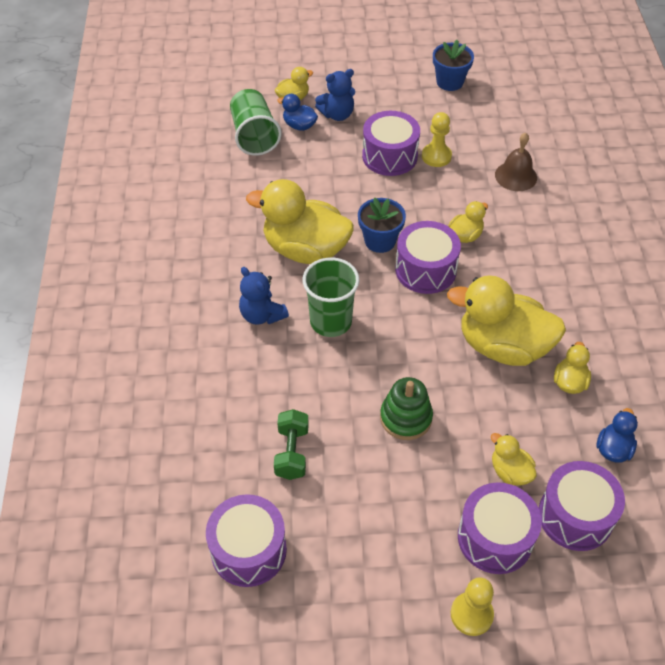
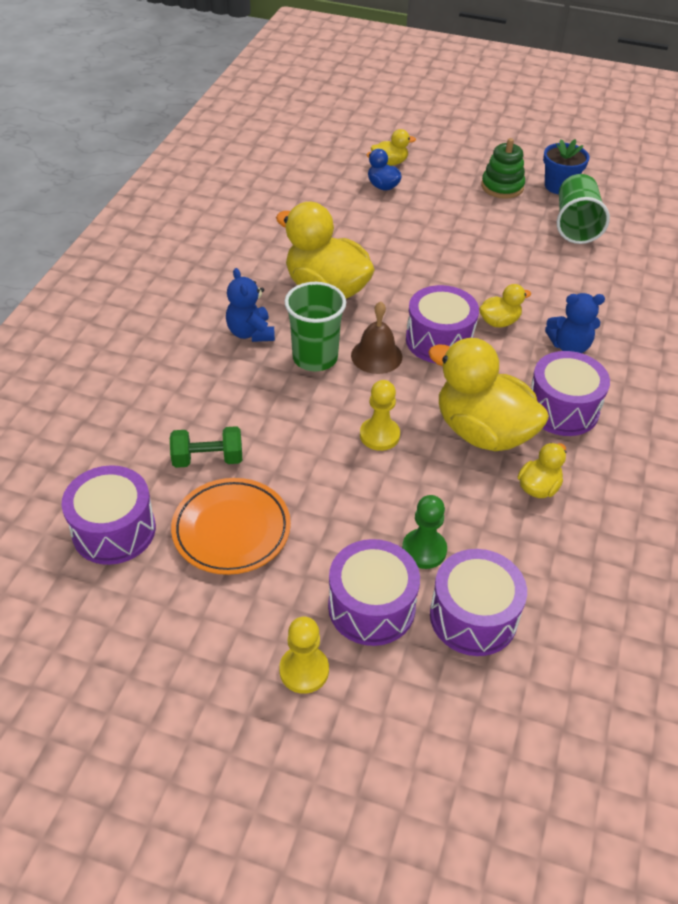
camera: 20 degrees right, 5 degrees down
(254, 136) = (333, 184): green cup -> green cup (575, 225)
(292, 452) = (208, 459): green dumbbell -> green dumbbell turned 60 degrees clockwise
(337, 114) = (426, 186): blue teddy bear -> blue teddy bear (569, 346)
(348, 512) = (231, 530): none -> orange plate
(380, 241) = (406, 302): blue flower pot -> none
(389, 156) = (459, 233): purple drum -> purple drum (562, 409)
(406, 418) = (341, 465): green stacking toy -> green stacking toy (502, 187)
(436, 156) = (508, 246): yellow pawn -> yellow pawn (379, 435)
(510, 471) = (424, 550): yellow duck -> green pawn
(516, 176) = (584, 284): brown bell -> brown bell (376, 356)
(613, 449) = (553, 566): blue duck -> none

